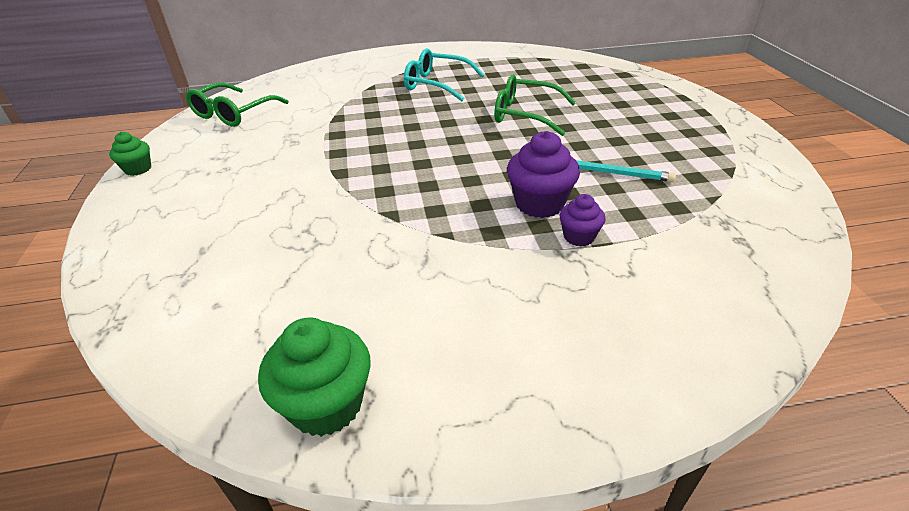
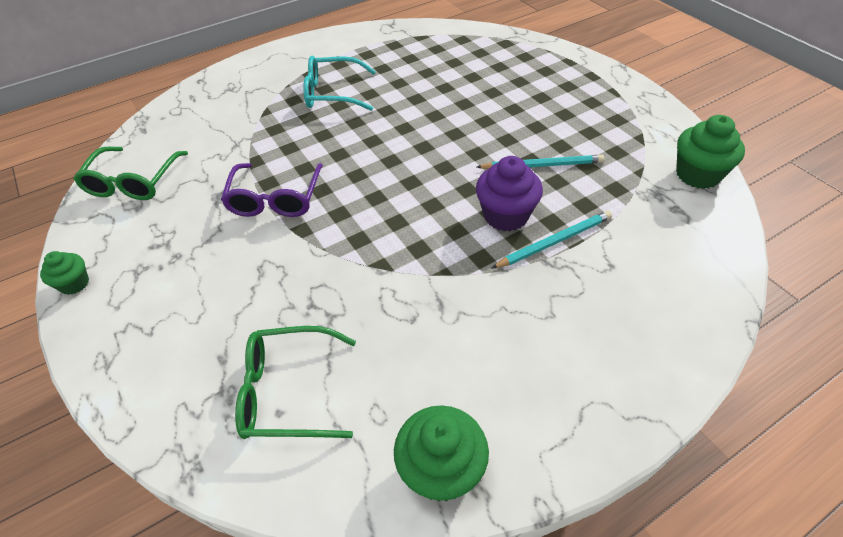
camera: 20 degrees left, 10 degrees up
(334, 147) = (275, 199): none -> purple glasses
(525, 115) = (440, 114): green glasses -> green glasses (288, 391)
(579, 237) = (554, 241): purple cupcake -> turquoise pencil
(785, 215) = (698, 175): none -> green cupcake

